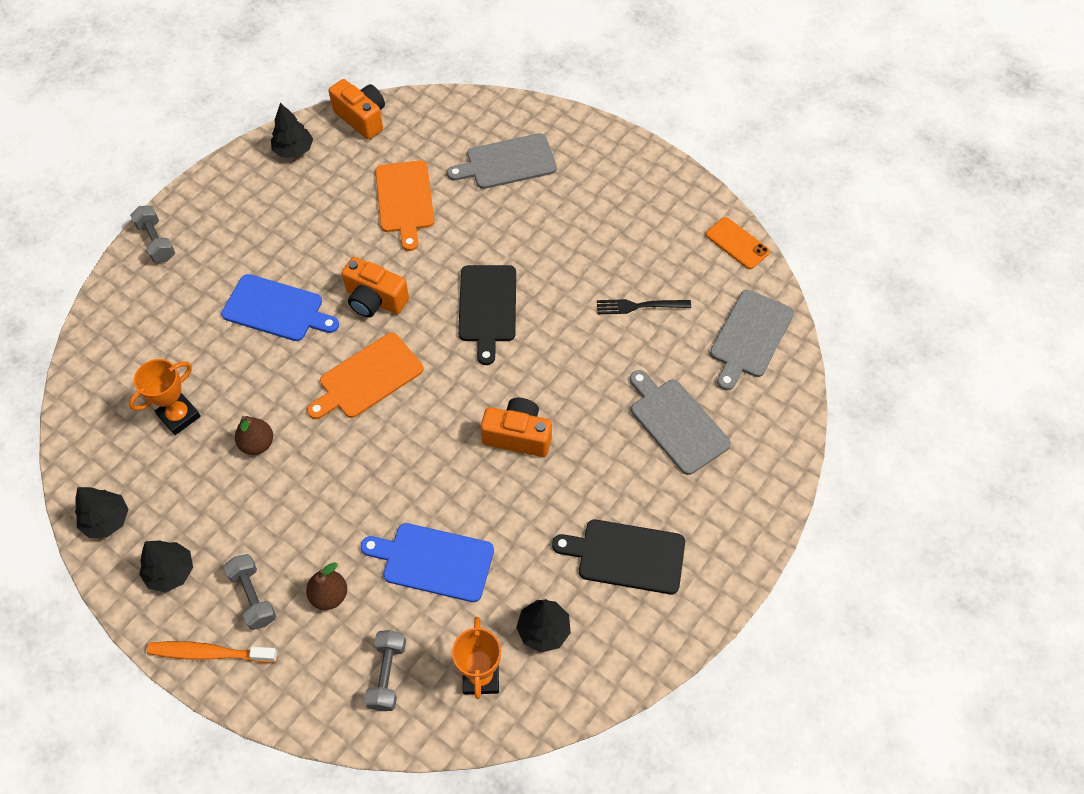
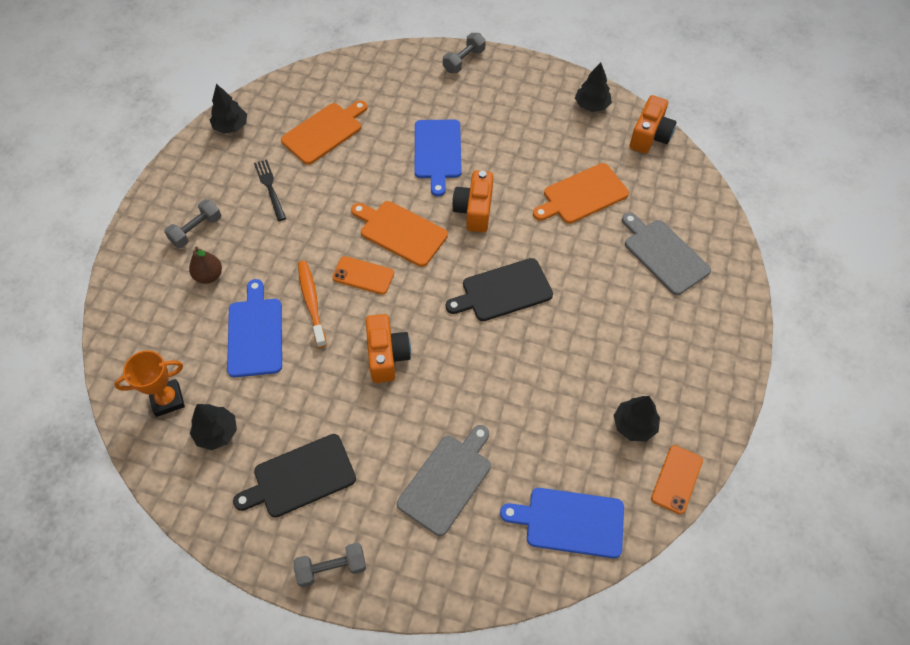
camera: 70 degrees right, 0 degrees up
(170, 572) = (202, 176): black tree -> black tree (634, 425)
(179, 416) = (324, 132): orange trophy -> orange cutting board
(209, 653) = (148, 222): orange toothbrush -> orange toothbrush (311, 302)
(257, 444) = (318, 185): brown pear -> none
(387, 674) = (155, 335): grey dumbbell -> grey dumbbell (332, 568)
(407, 430) = (363, 275): none -> orange phone
(626, 556) = (300, 477): black cutting board -> black cutting board turned 105 degrees counterclockwise
(639, 306) = (560, 411): black fork -> black fork (270, 187)
(750, 337) = (570, 522): grey cutting board -> blue cutting board

